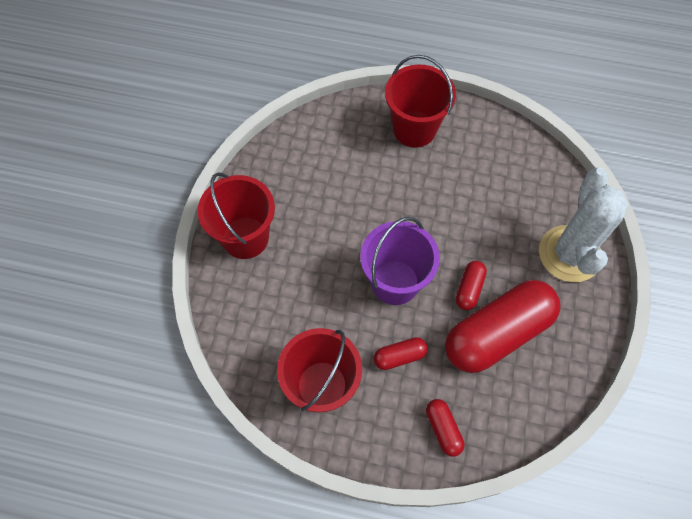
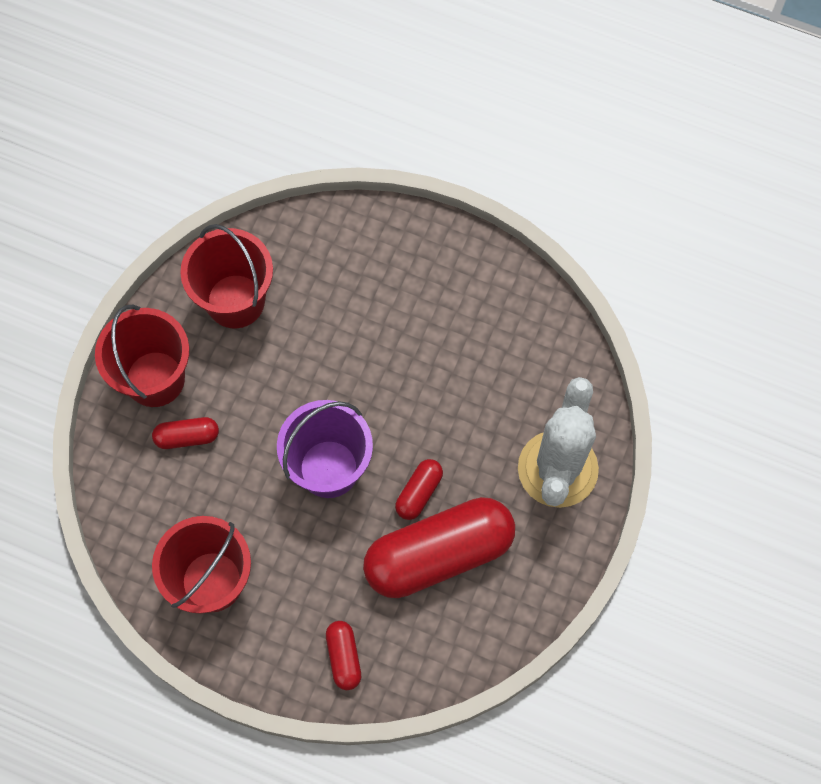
camera: 10 degrees right, 5 degrees up
(399, 356) = (313, 562): red capsule -> red capsule (187, 437)
(414, 129) = (403, 264): red bucket -> red bucket (235, 301)

